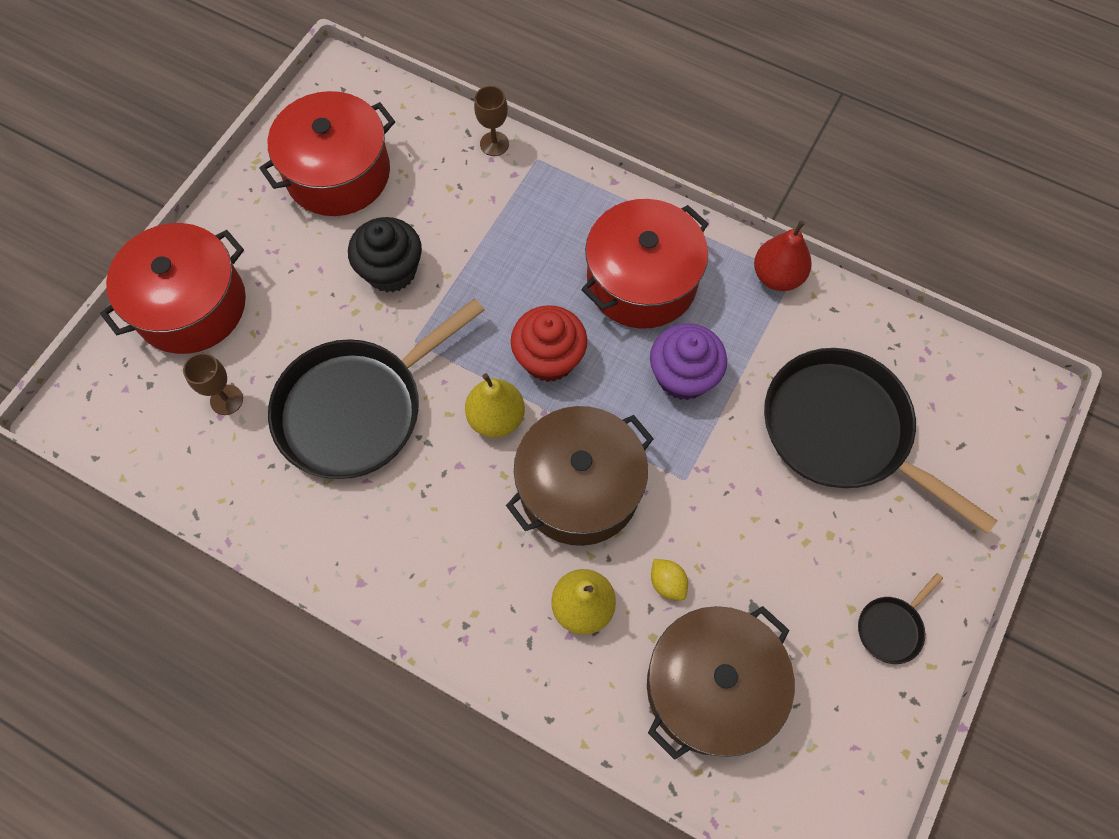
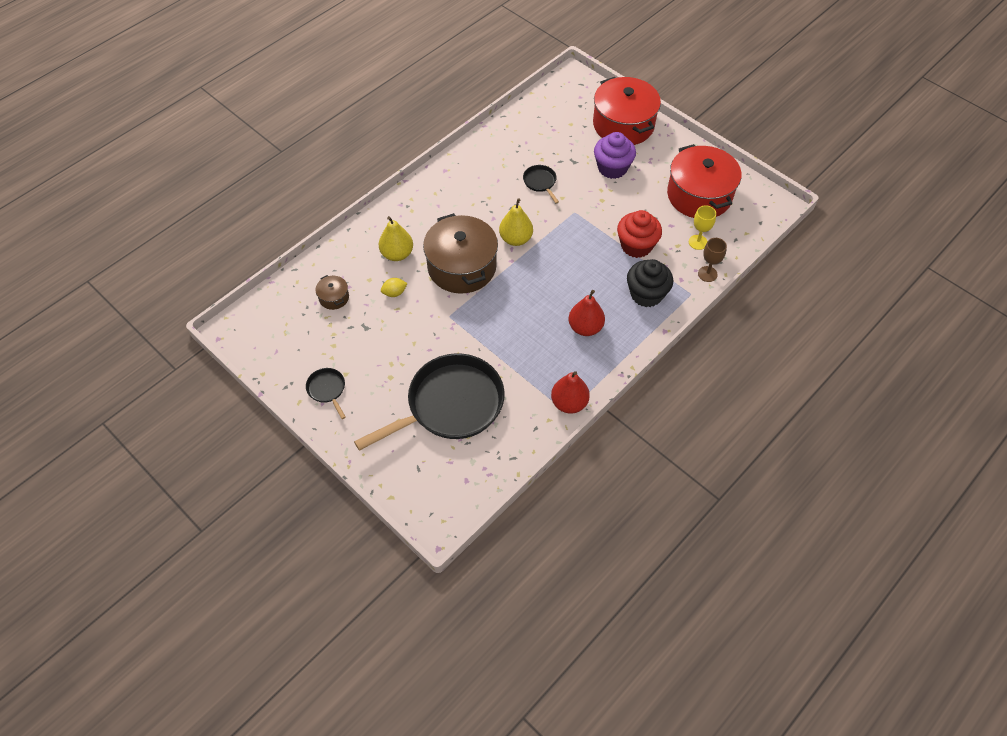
camera: 105 degrees right, 10 degrees down
(226, 400) = (562, 133): brown goblet -> none
(357, 408) = (540, 182): black pan -> black pan, size x0.41
(391, 271) = (624, 209): black cupcake -> black cupcake (646, 294)
(436, 163) = (698, 242): none -> yellow goblet
(549, 358) = (545, 270): red cupcake -> red cupcake (636, 246)
(641, 281) = (585, 327): red pot -> red pear
(683, 376) = (513, 332): purple cupcake -> purple cupcake (612, 168)
(711, 687) = (334, 297): brown pot -> brown pot, size x0.43

